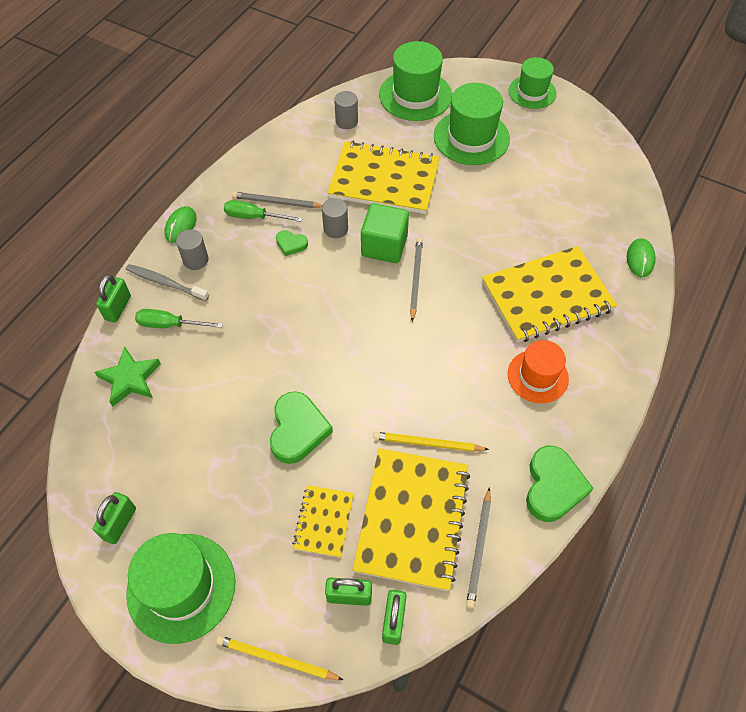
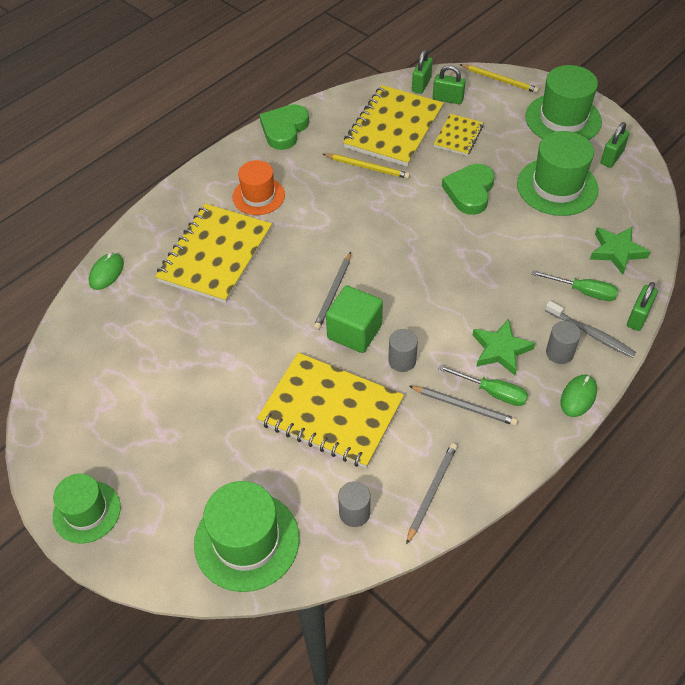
camera: 165 degrees left, 5 degrees down
(249, 253) = (500, 350): none -> green star
(291, 244) = (454, 352): green heart -> none
(471, 137) = (202, 452): green hat -> green hat (557, 186)
(479, 549) = (352, 107): grey pencil -> grey pencil (431, 492)
(547, 296) = (215, 255): yellow notebook -> yellow notebook turned 60 degrees counterclockwise

